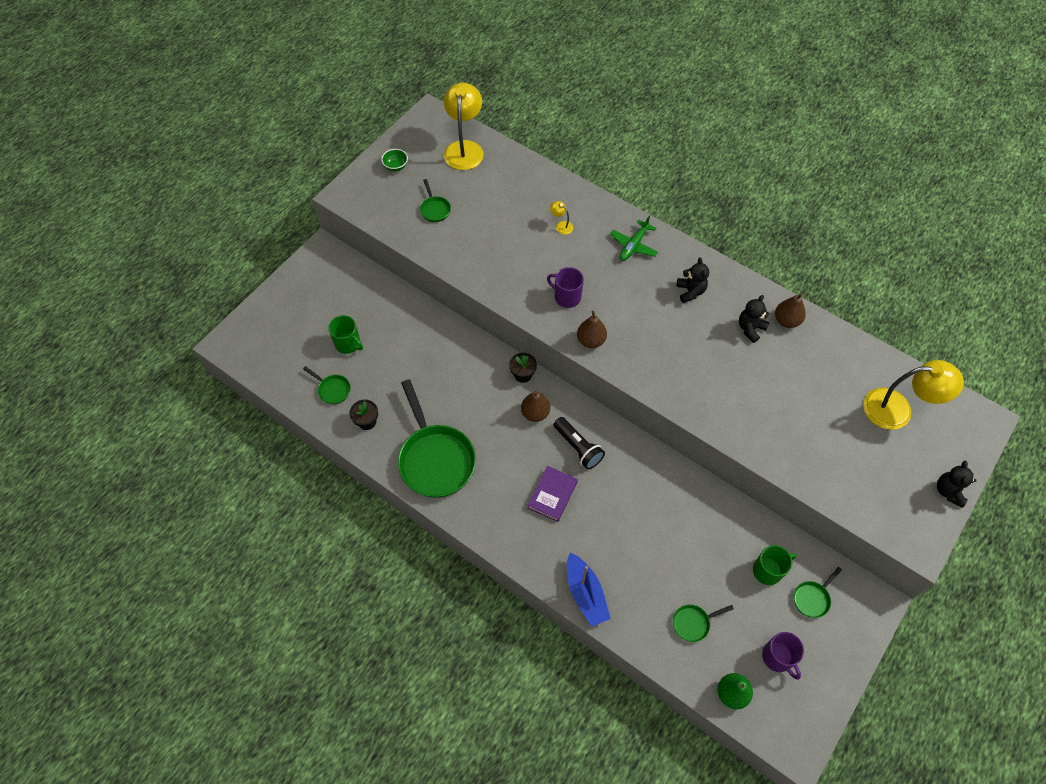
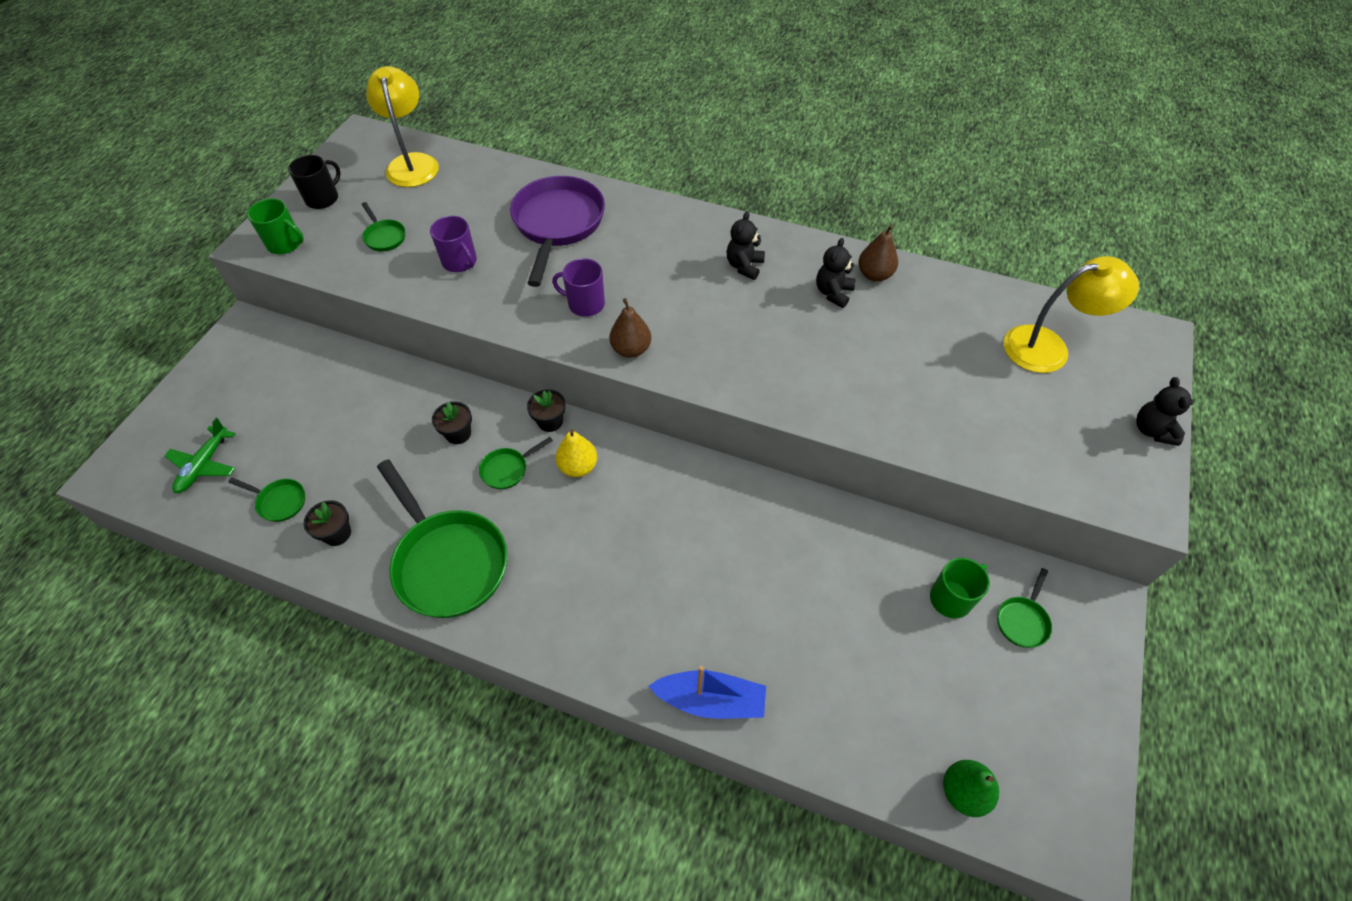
camera: 15 degrees left, 5 degrees down
(348, 344) = (295, 435): green mug -> green mug (285, 244)
(396, 166) = (323, 198): green bowl -> black mug
(458, 368) = (458, 433): none -> black flower pot
(535, 413) = (578, 467): brown pear -> yellow pear
(552, 495) = (628, 570): purple book -> none
(561, 225) = (558, 224): yellow lamp -> purple pan
(578, 447) = (648, 498): black flashlight -> none
(585, 594) = (711, 700): blue boat -> blue boat turned 45 degrees counterclockwise
(633, 245) = (657, 229): green plane -> green plane (204, 465)
(690, 291) = (744, 266): black teddy bear -> black teddy bear turned 135 degrees counterclockwise
(693, 623) = (876, 701): green pan -> green pan (507, 469)
(778, 657) = (1008, 718): purple mug -> purple mug (460, 262)

